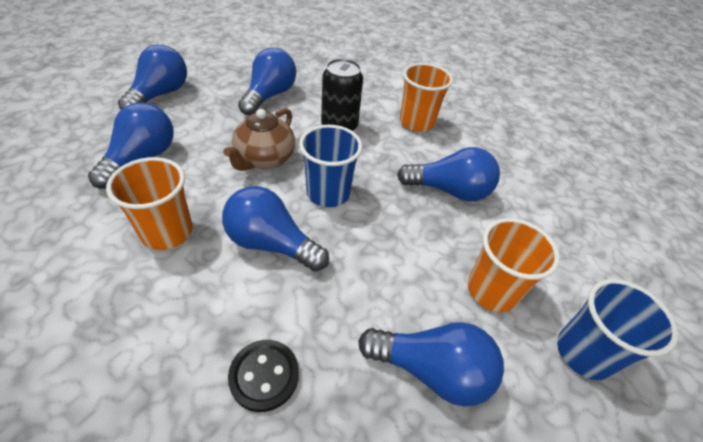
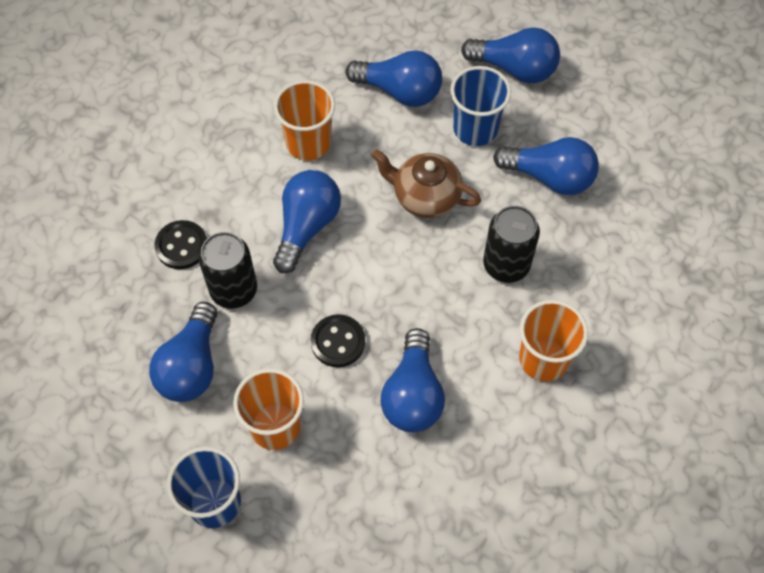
camera: 90 degrees right, 15 degrees up
(328, 193) = (383, 266): blue cup -> blue cup (475, 129)
(336, 318) = (233, 290): none -> black can
(402, 233) = (338, 342): none -> black button

